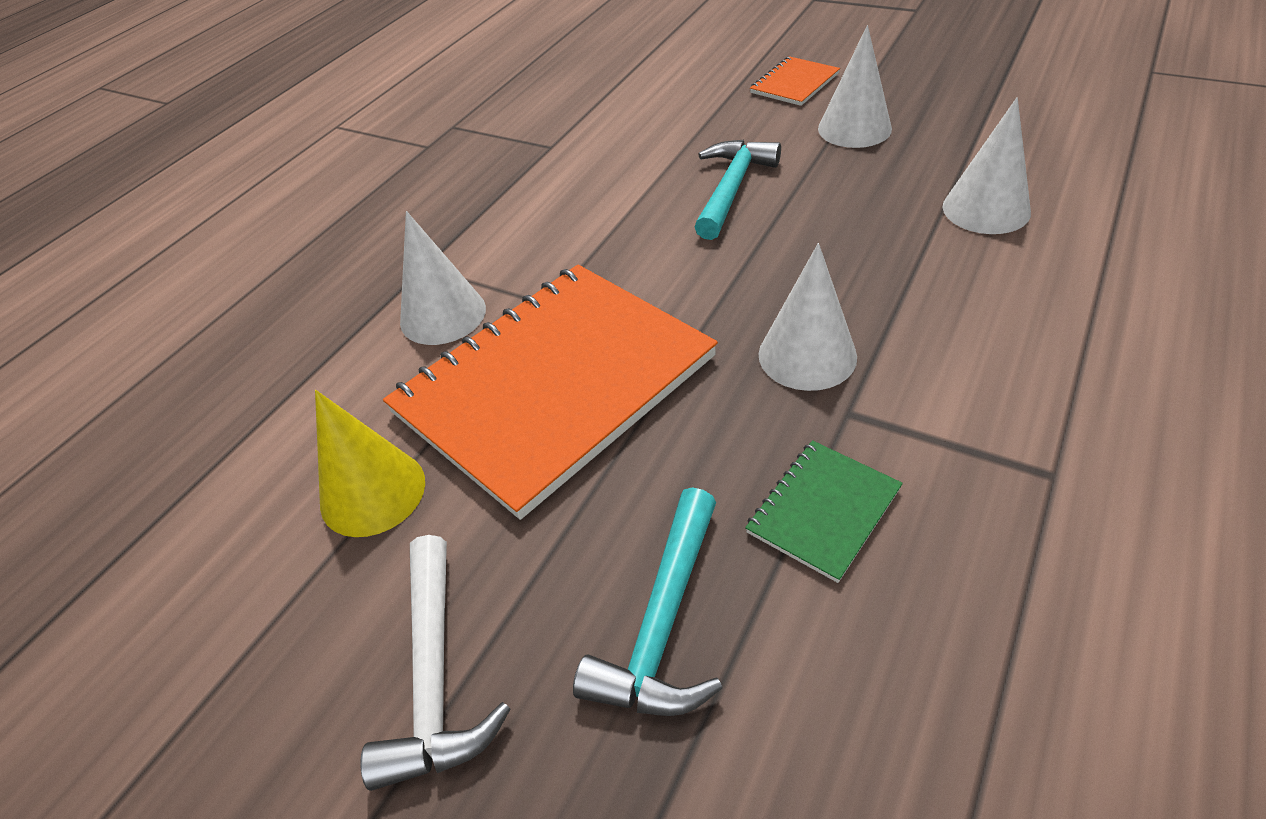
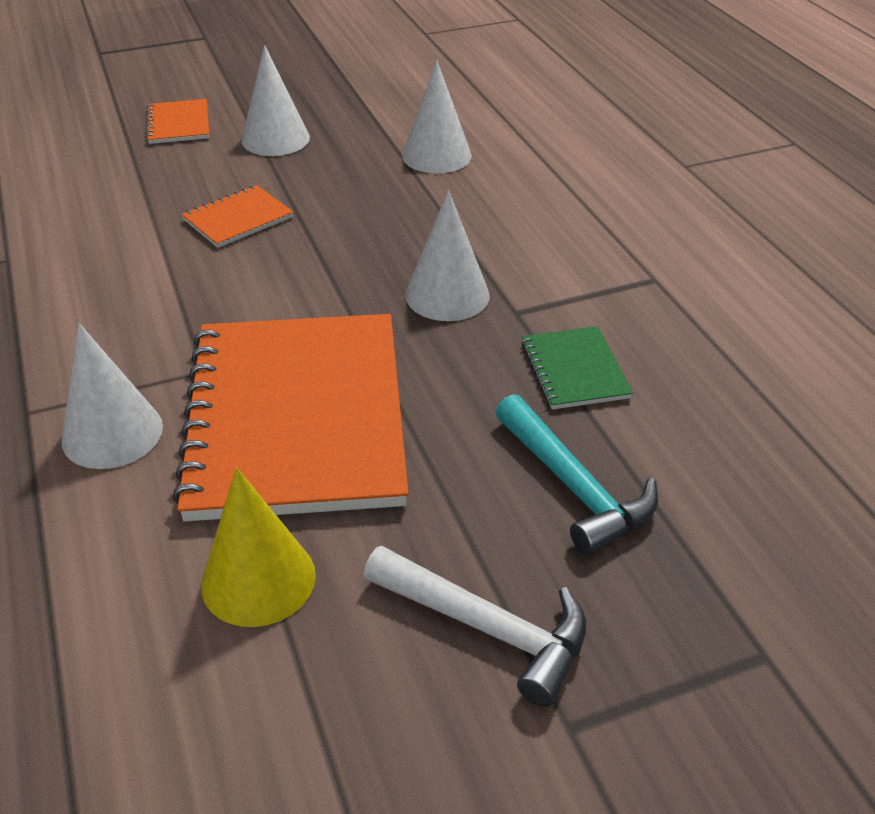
camera: 55 degrees left, 5 degrees down
(732, 188) = (238, 218): turquoise hammer -> orange notebook

